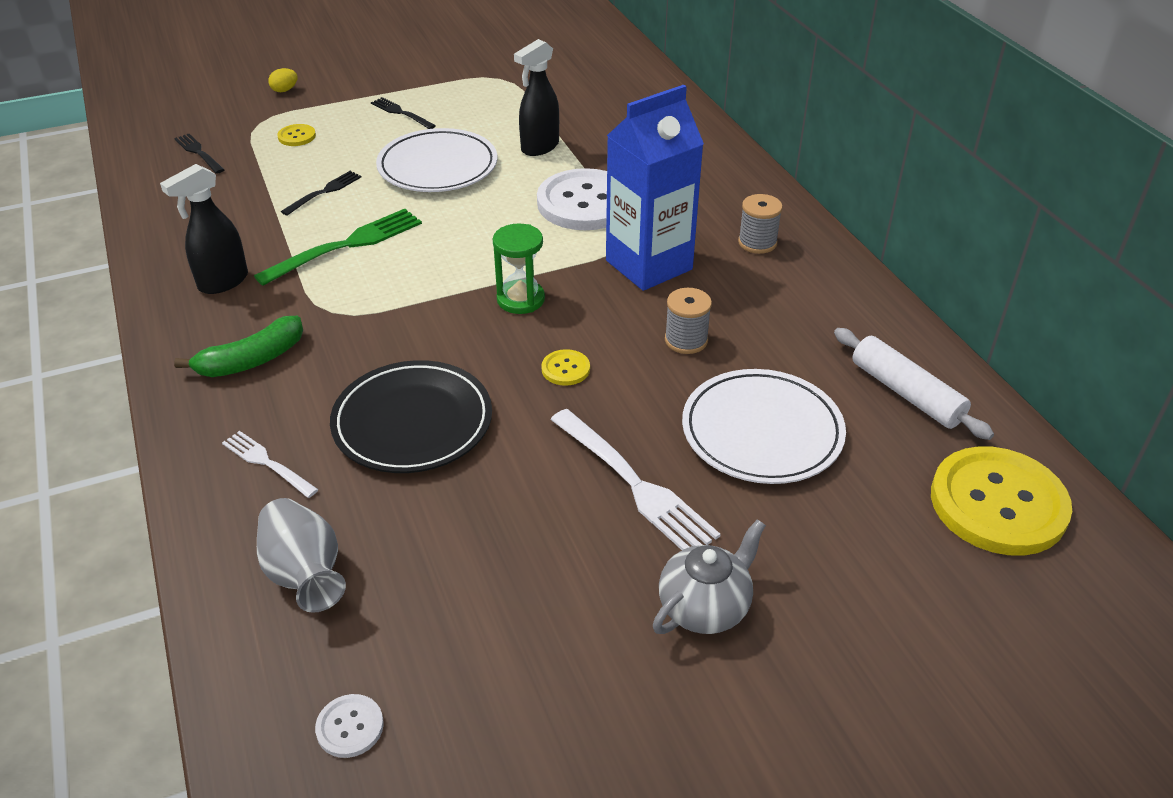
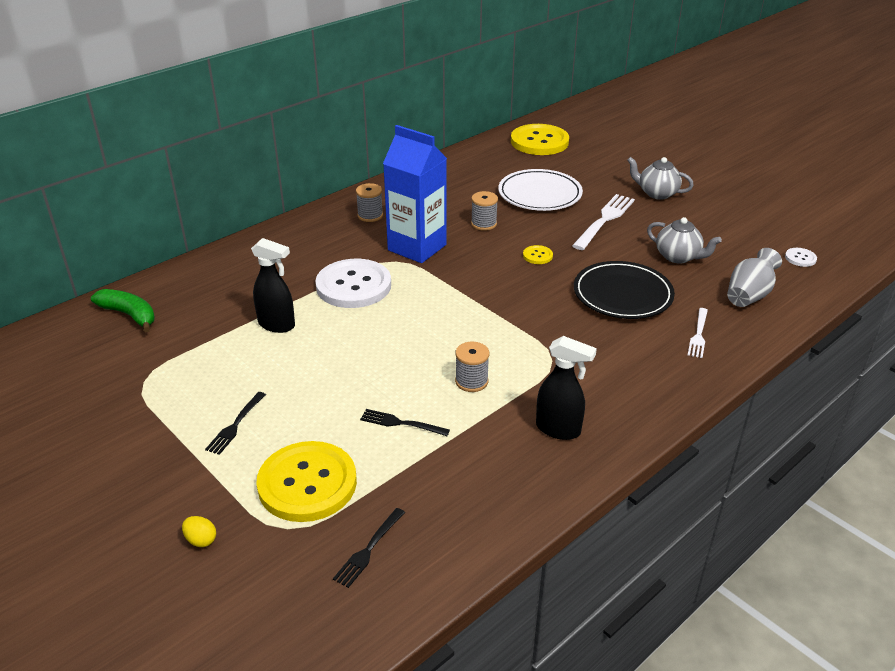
camera: 110 degrees left, 5 degrees down
(252, 360) = (626, 376): green banana -> green banana (129, 315)
(297, 136) = (307, 483): yellow button -> yellow button, size x2.39
(346, 246) = (471, 381): green fork -> grey spool
(437, 166) = (330, 370): white plate -> none
(467, 533) = (678, 257): none -> grey teapot
(520, 299) = (484, 286): green hourglass -> none
(906, 393) = (482, 164): white rolling pin -> none

